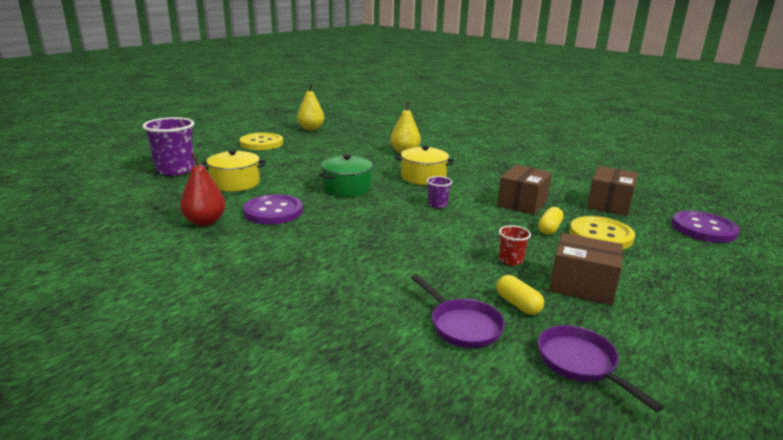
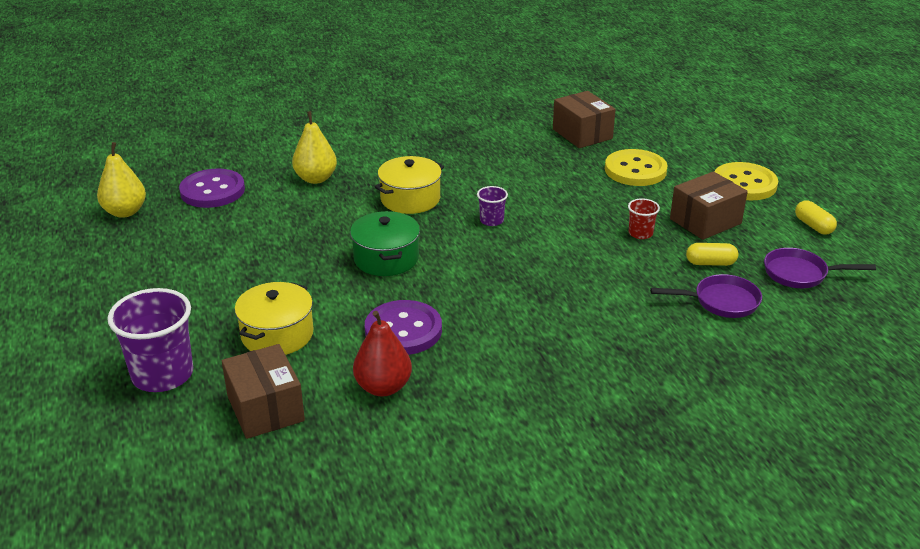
camera: 55 degrees left, 10 degrees up
(261, 143) = (136, 272): yellow button -> yellow button (744, 184)
(522, 203) = (536, 174): brown box -> brown box (265, 408)
(549, 228) = (601, 187): yellow capsule -> yellow capsule (813, 226)
(703, 229) = (665, 121): purple button -> purple button (212, 191)

